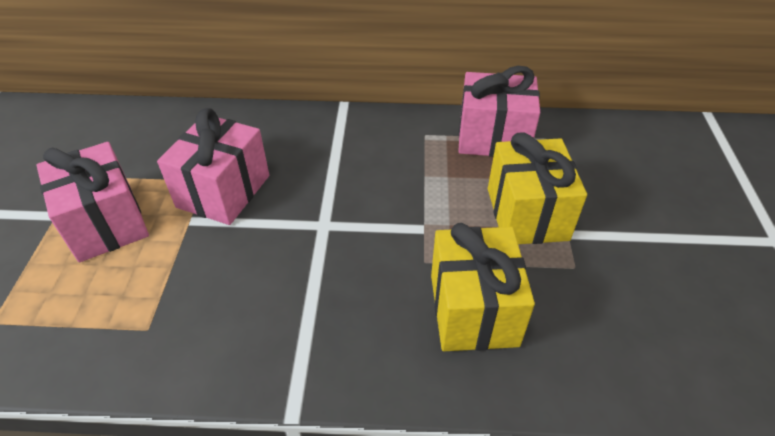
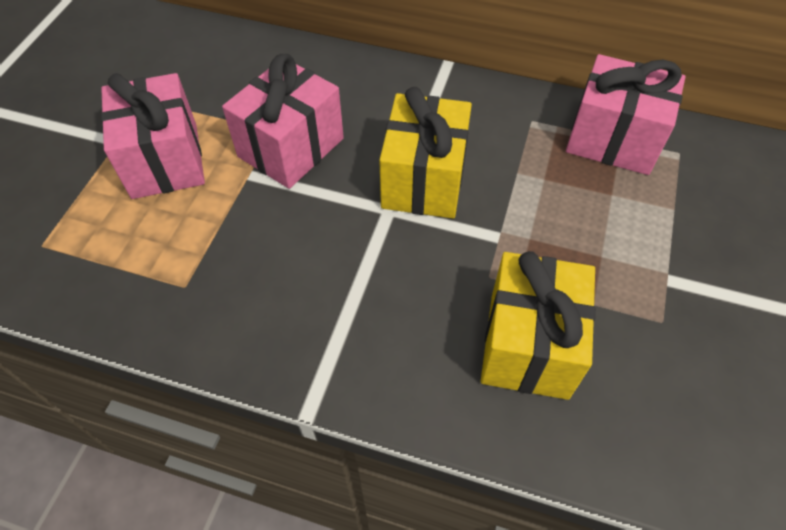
camera: 15 degrees right, 10 degrees up
(527, 214) = (625, 244): yellow gift -> yellow gift (424, 180)

